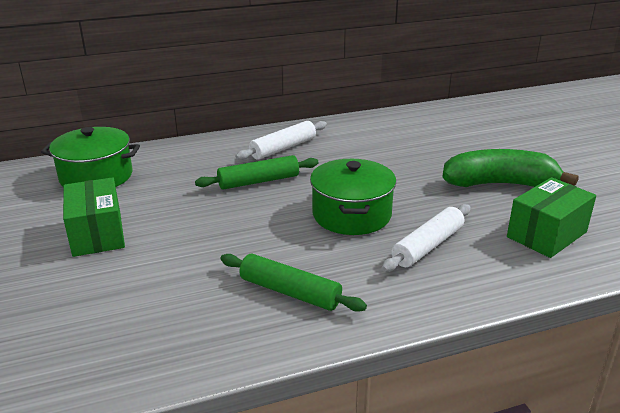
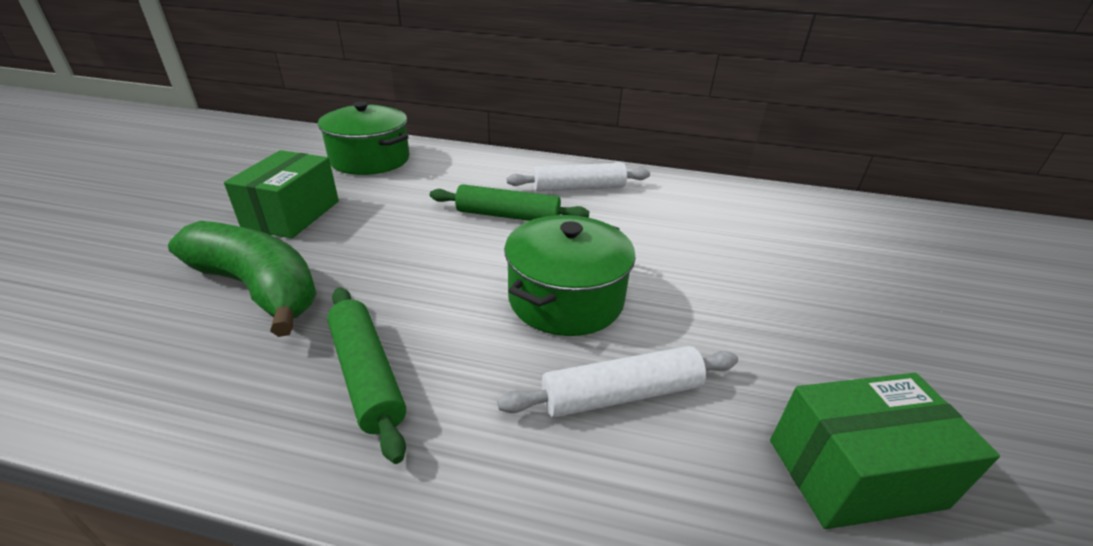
camera: 30 degrees right, 5 degrees up
(499, 184) = (836, 339): green banana -> green banana (258, 288)

